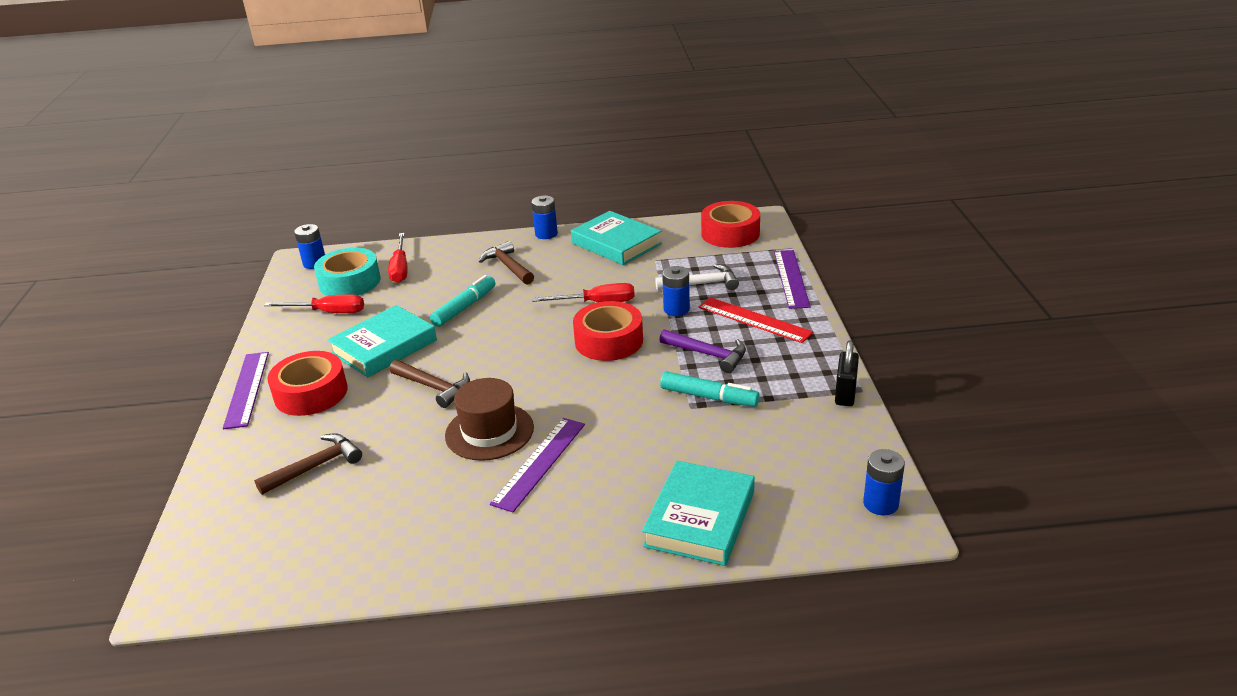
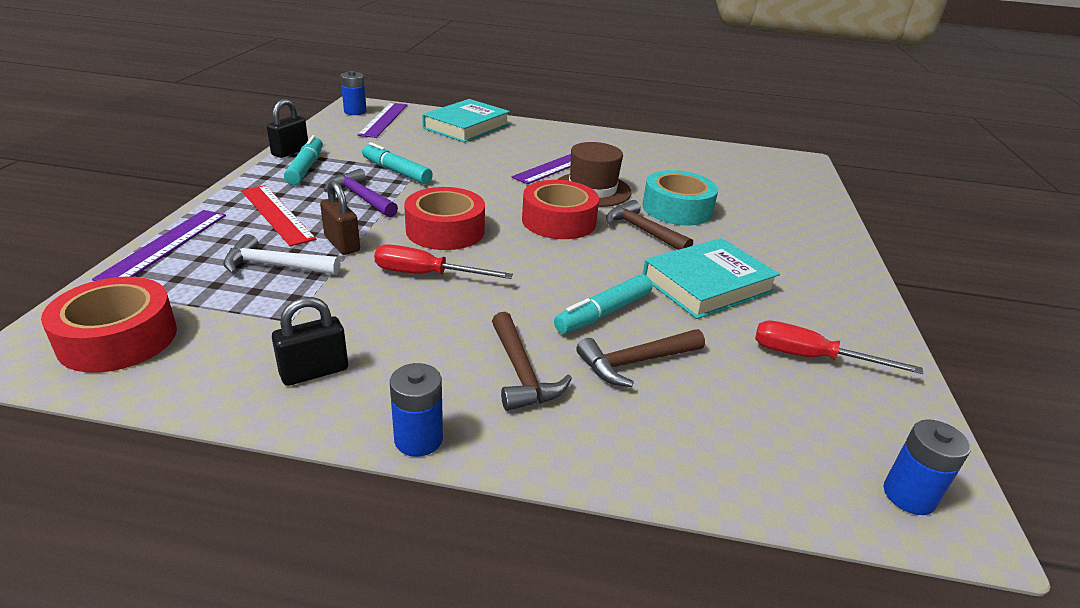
camera: 170 degrees left, 0 degrees up
(247, 389) = (854, 274): purple ruler -> purple ruler (383, 119)
(311, 393) = (775, 254): red tape -> red tape (558, 221)
(316, 466) = (739, 199): brown hammer -> brown hammer (635, 362)
(350, 282) = (804, 415): turquoise tape -> turquoise tape (677, 209)
(400, 268) = (717, 424): red screwdriver -> none
(616, 243) = (314, 372): turquoise book -> black padlock
(676, 309) = (342, 244): blue battery -> brown padlock
(799, 375) = (306, 168): none -> turquoise marker

